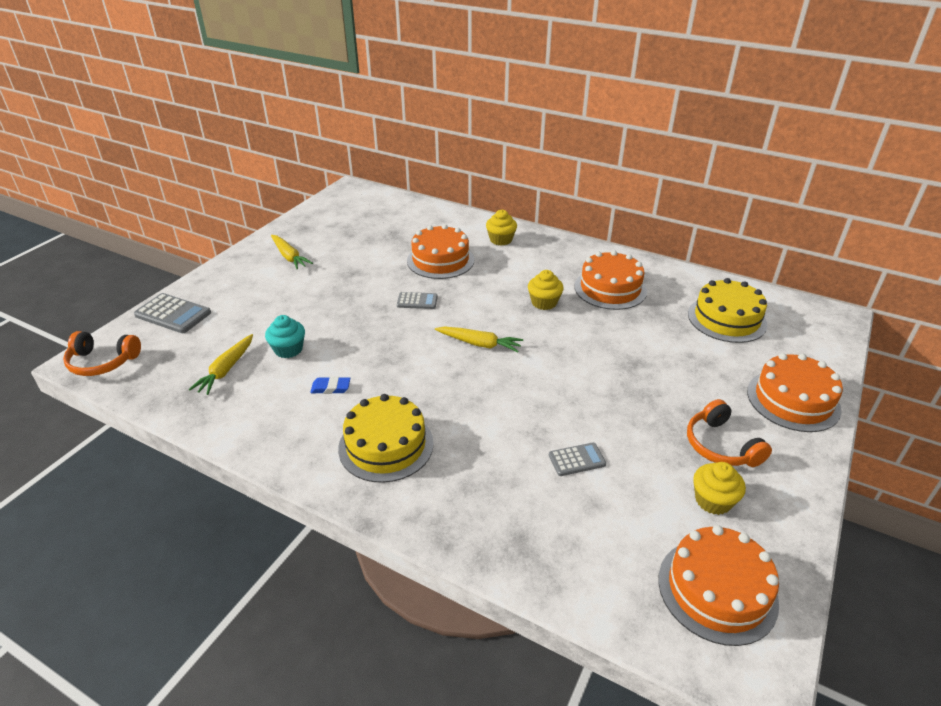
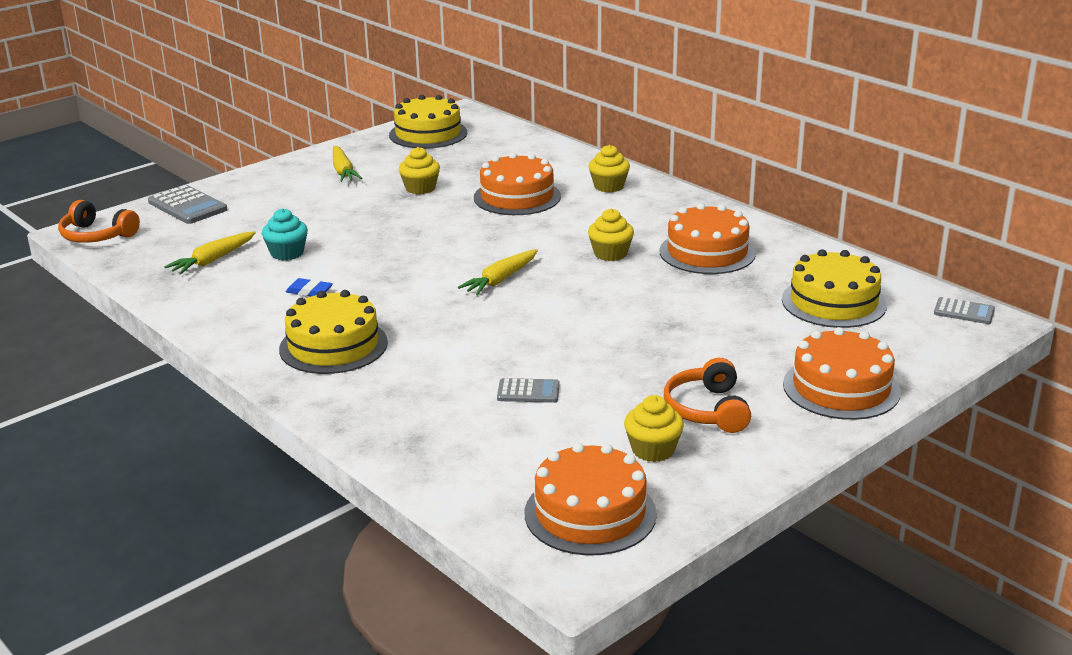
camera: 20 degrees right, 10 degrees down
(336, 211) = (428, 134): none -> yellow cake
(361, 264) = (420, 188): none -> yellow cupcake
(417, 301) = (459, 231): grey calculator -> grey calculator (964, 312)
(479, 344) = (500, 279): yellow carrot -> yellow carrot turned 90 degrees clockwise

